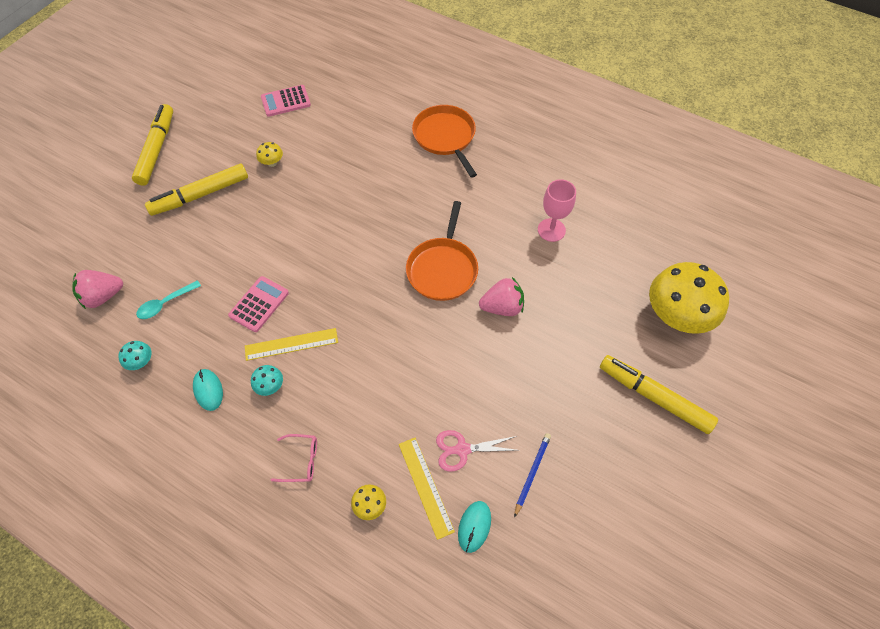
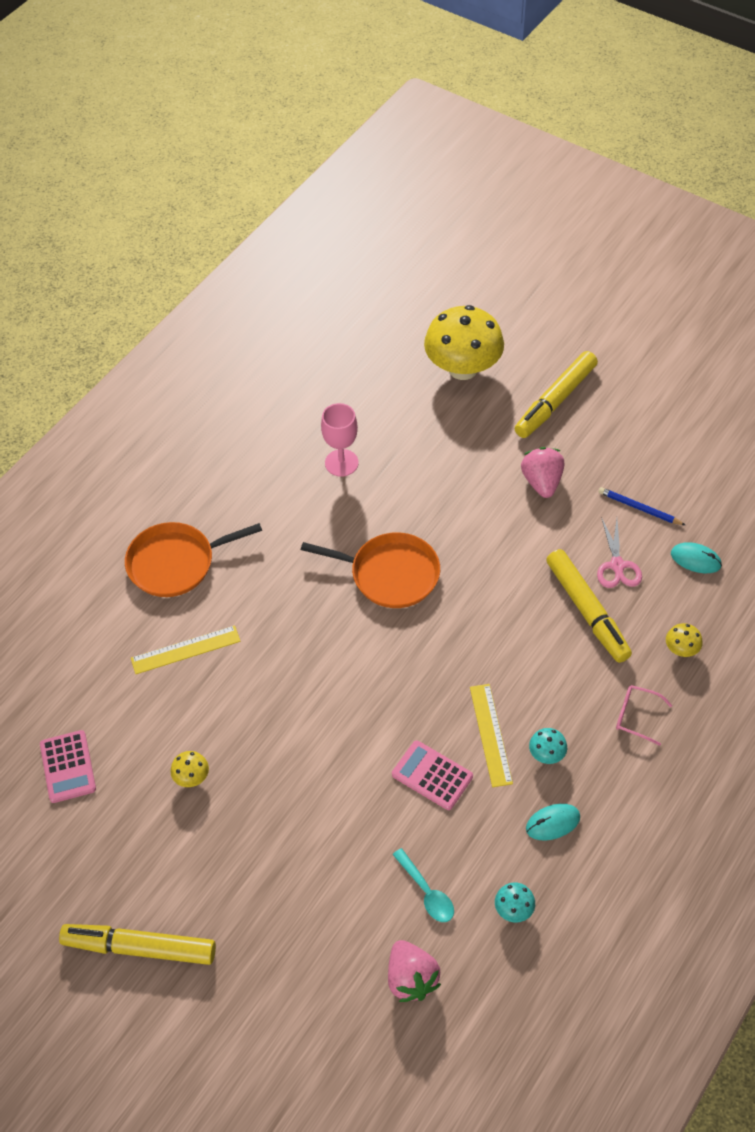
camera: 85 degrees left, 5 degrees down
(200, 195) = (241, 870): yellow marker -> yellow marker (587, 611)
(301, 460) = (636, 716): pink glasses -> pink glasses turned 75 degrees counterclockwise
(425, 486) = (658, 599): yellow ruler -> yellow ruler (185, 650)
(502, 307) = (446, 519): pink strawberry -> pink strawberry (542, 482)

